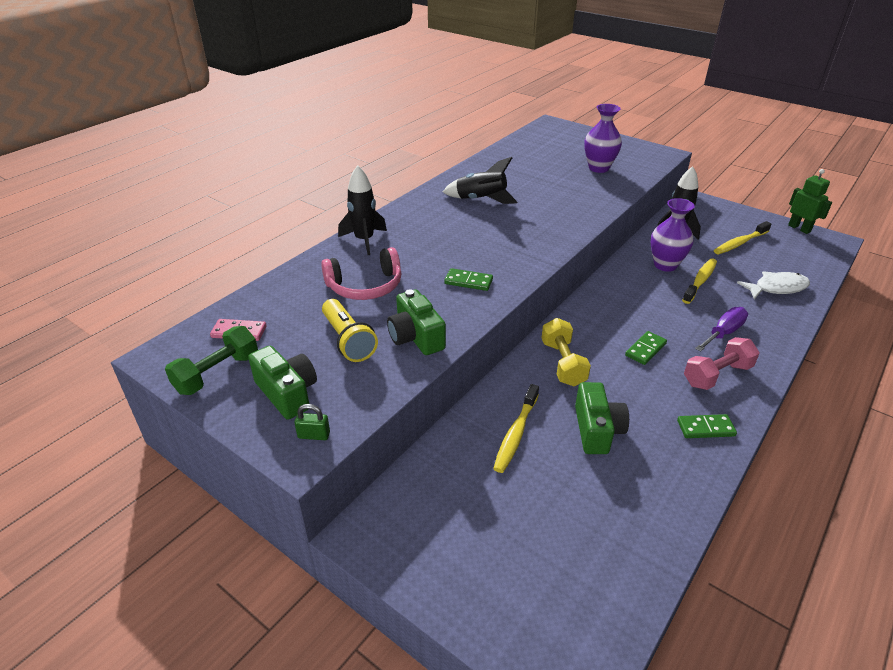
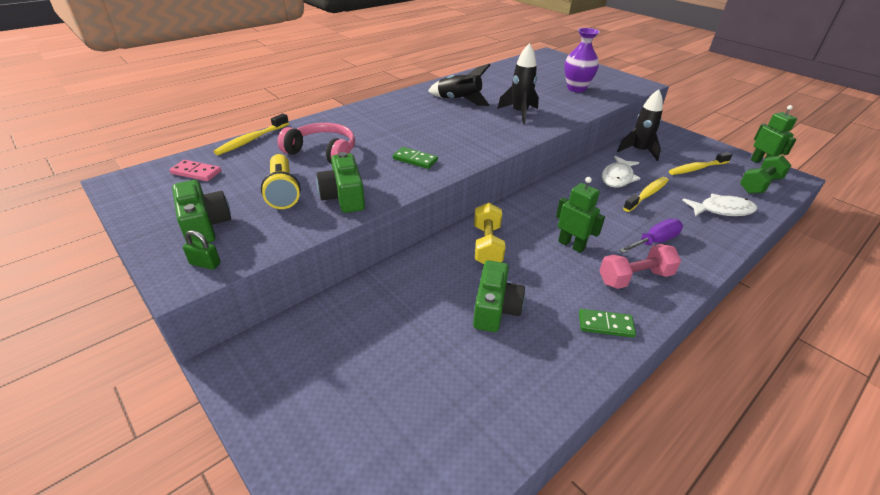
camera: 10 degrees right, 0 degrees up
(217, 373) = (157, 201): green dumbbell -> green dumbbell (759, 185)
(364, 240) = (342, 118): black rocket -> black rocket (519, 113)
(365, 286) = (323, 152): pink headphones -> pink headphones turned 150 degrees counterclockwise
(516, 434) = (415, 299): yellow toothbrush -> yellow toothbrush (251, 140)
(645, 349) = (571, 245): green domino -> green robot
(665, 265) = (617, 177): purple vase -> white fish

